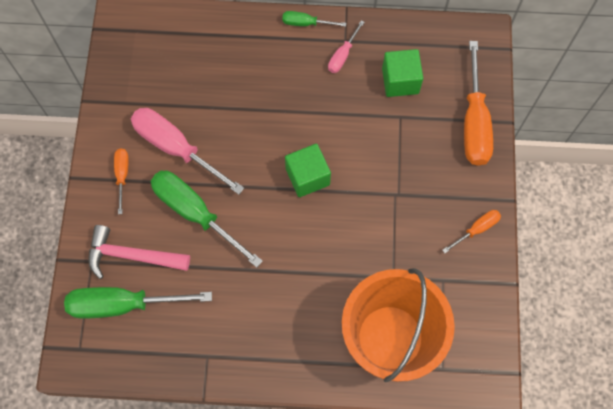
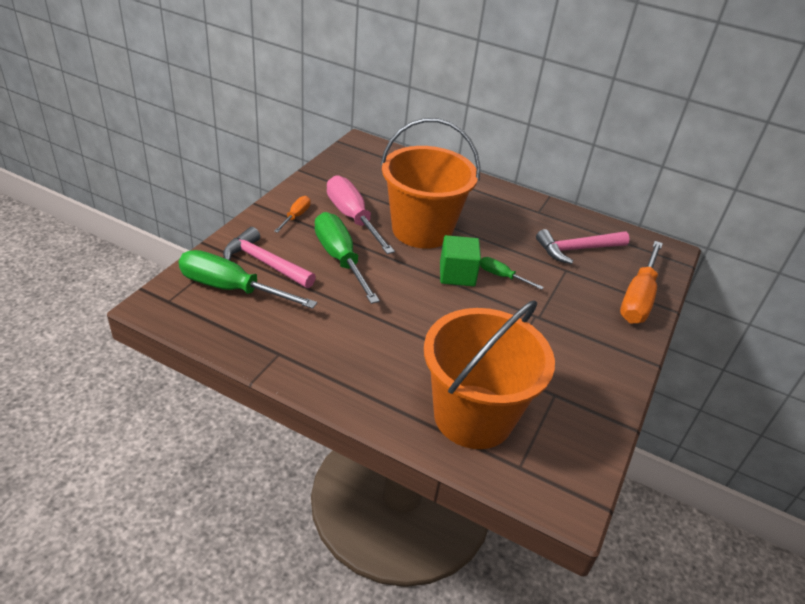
camera: 20 degrees right, 30 degrees down
(248, 130) = (422, 230): none -> orange bucket
(306, 23) = (509, 192): green screwdriver -> green screwdriver (502, 276)
(342, 55) = (532, 218): pink screwdriver -> none
(400, 81) = (577, 249): green cube -> pink hammer
(476, 229) = (609, 371): orange screwdriver -> none

